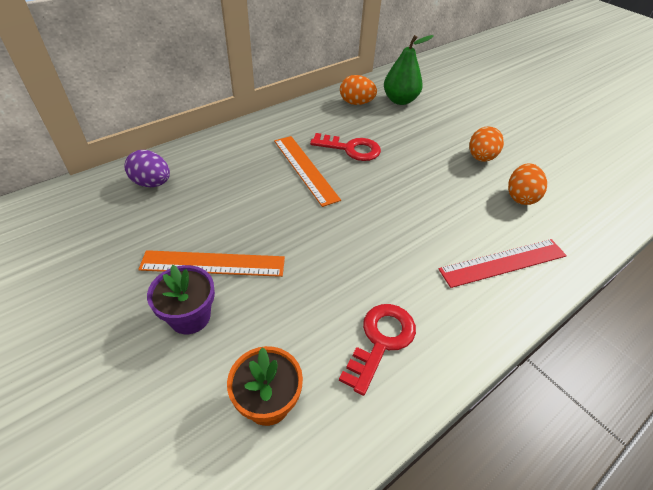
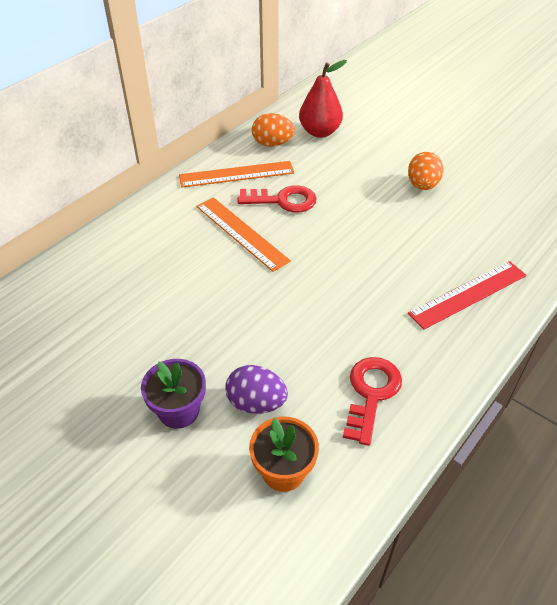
camera: 10 degrees left, 0 degrees up
(152, 183) = (80, 281): purple egg -> purple egg (256, 403)
(213, 263) = (181, 354): orange ruler -> orange ruler (236, 174)
(400, 100) = (319, 132): green pear -> red pear
(520, 197) = (471, 222): orange egg -> none

